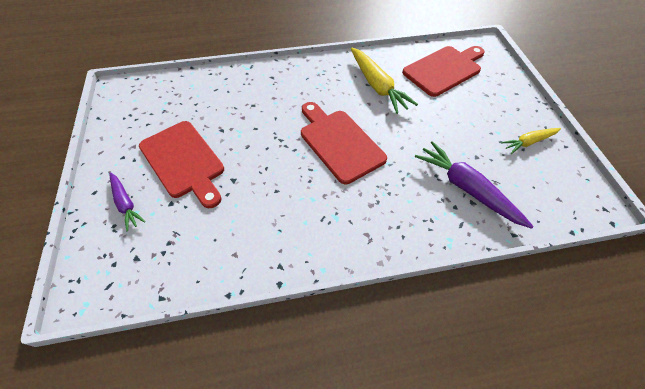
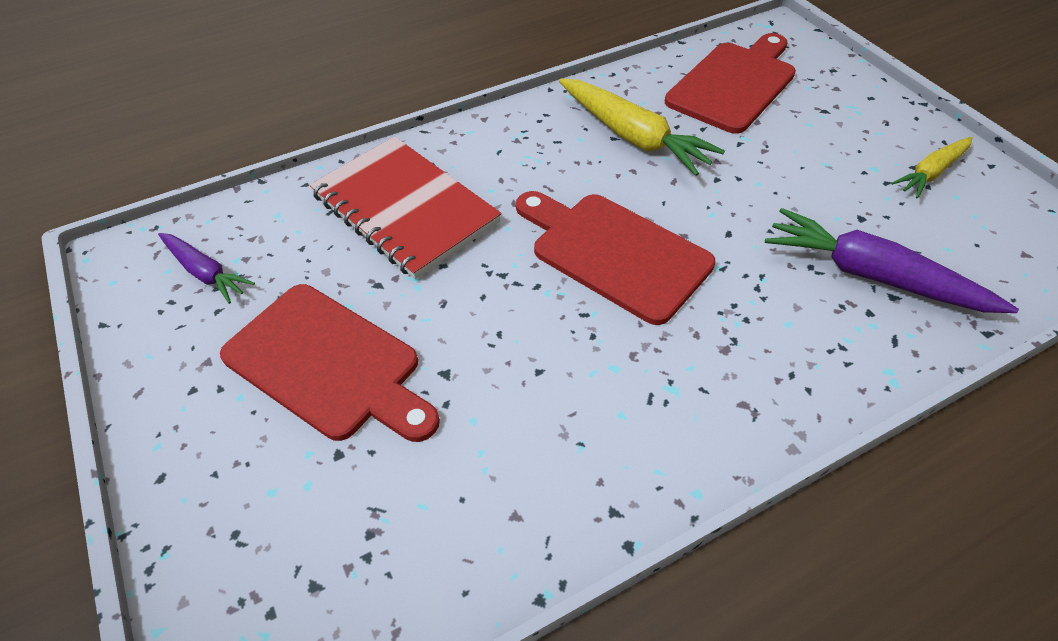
camera: 15 degrees left, 5 degrees down
(126, 204) = (242, 481): purple carrot -> purple carrot (206, 273)
(250, 96) = (405, 209): none -> red notebook

